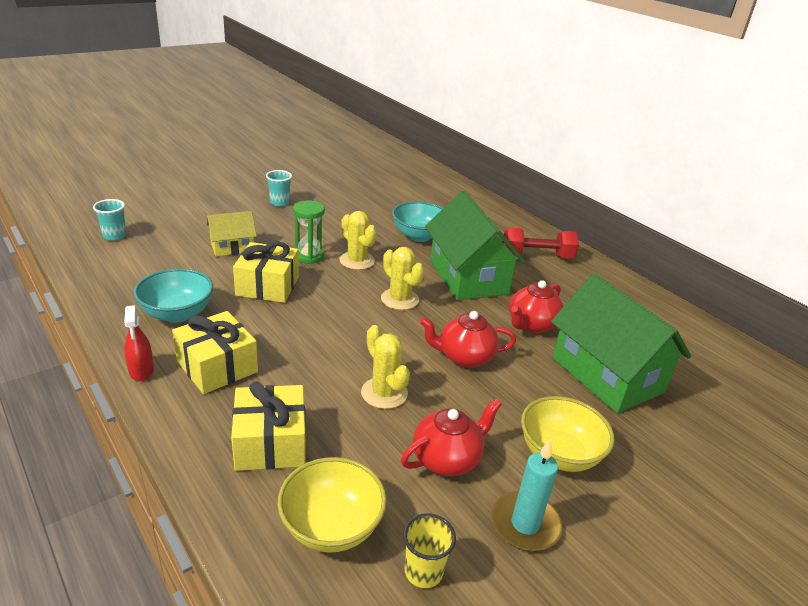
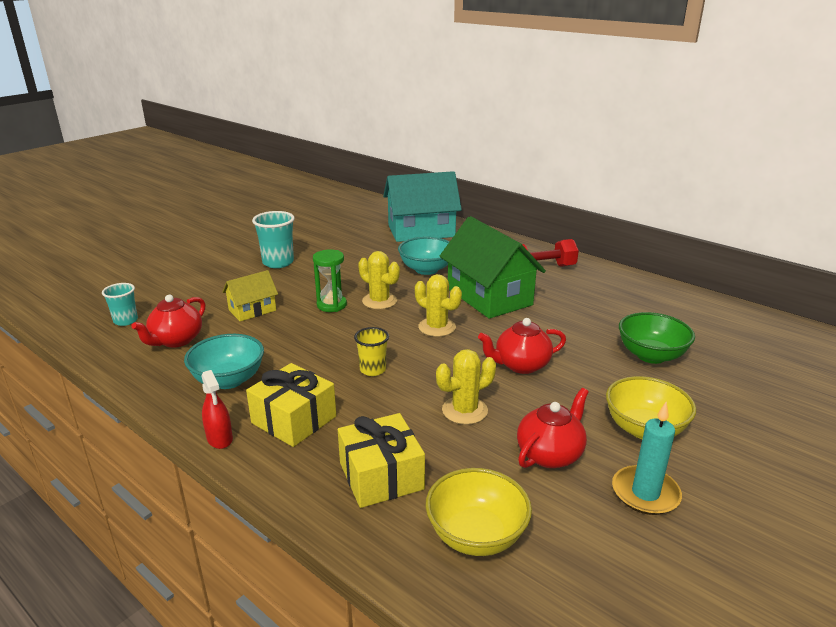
camera: 10 degrees left, 5 degrees down
(267, 286) = (305, 339): yellow gift -> none
(279, 202) = (278, 262): turquoise cup -> turquoise cup, size x1.58
(384, 393) = (464, 410): yellow cactus -> yellow cactus turned 75 degrees counterclockwise
(423, 572) = (578, 554): yellow cup -> yellow cup (373, 369)
(434, 194) = (421, 231): none -> turquoise house
(531, 325) = (565, 327): red teapot -> red teapot (176, 340)
(607, 375) = (651, 355): green house -> green bowl

